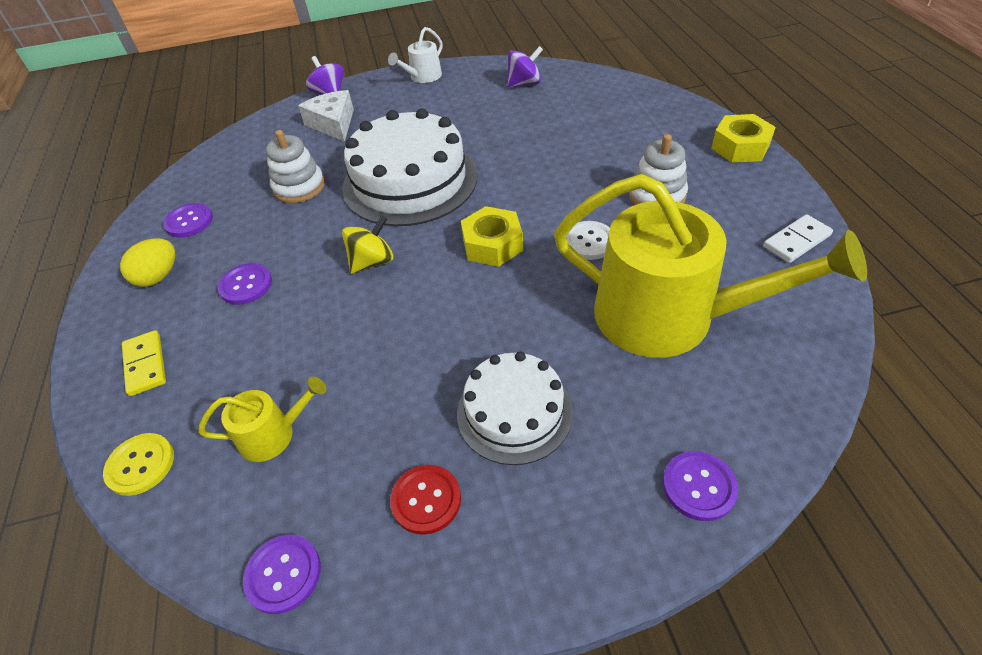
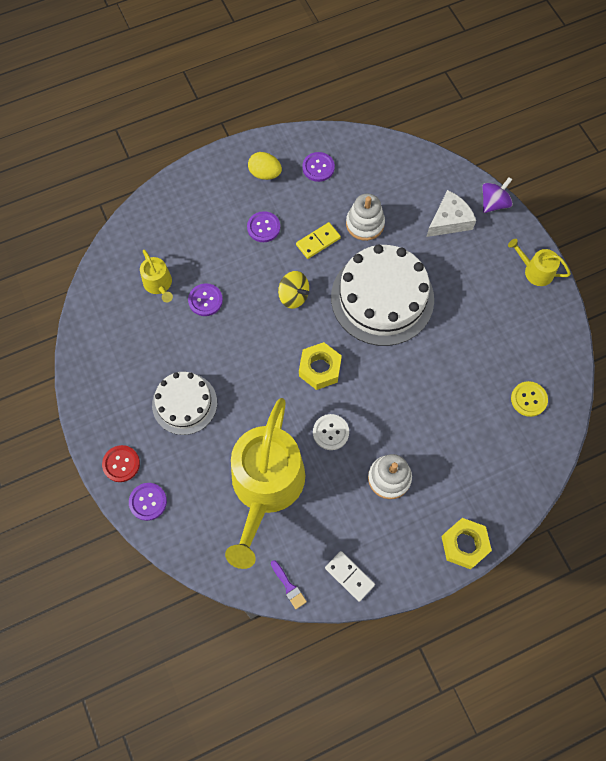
camera: 75 degrees right, 20 degrees up
(140, 465) = (136, 228): yellow button -> yellow button (528, 399)
(145, 364) = (197, 200): yellow domino -> yellow domino (318, 241)
(283, 574) = (87, 316): purple button -> purple button (205, 300)
(423, 77) = (535, 271): white watering can -> yellow watering can
(426, 500) = (129, 369): red button -> red button (121, 464)
(524, 83) = (538, 359): purple spinning top -> none
(824, 303) = (289, 586): none -> purple brush

